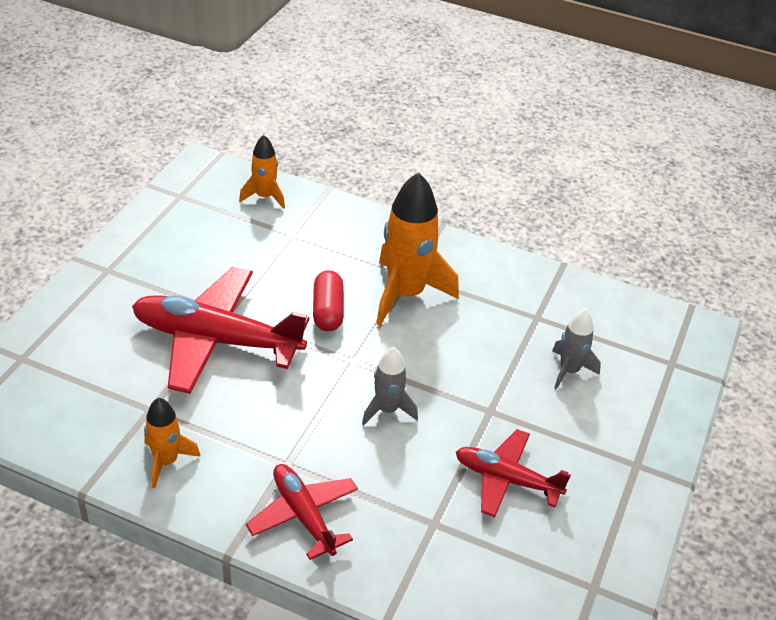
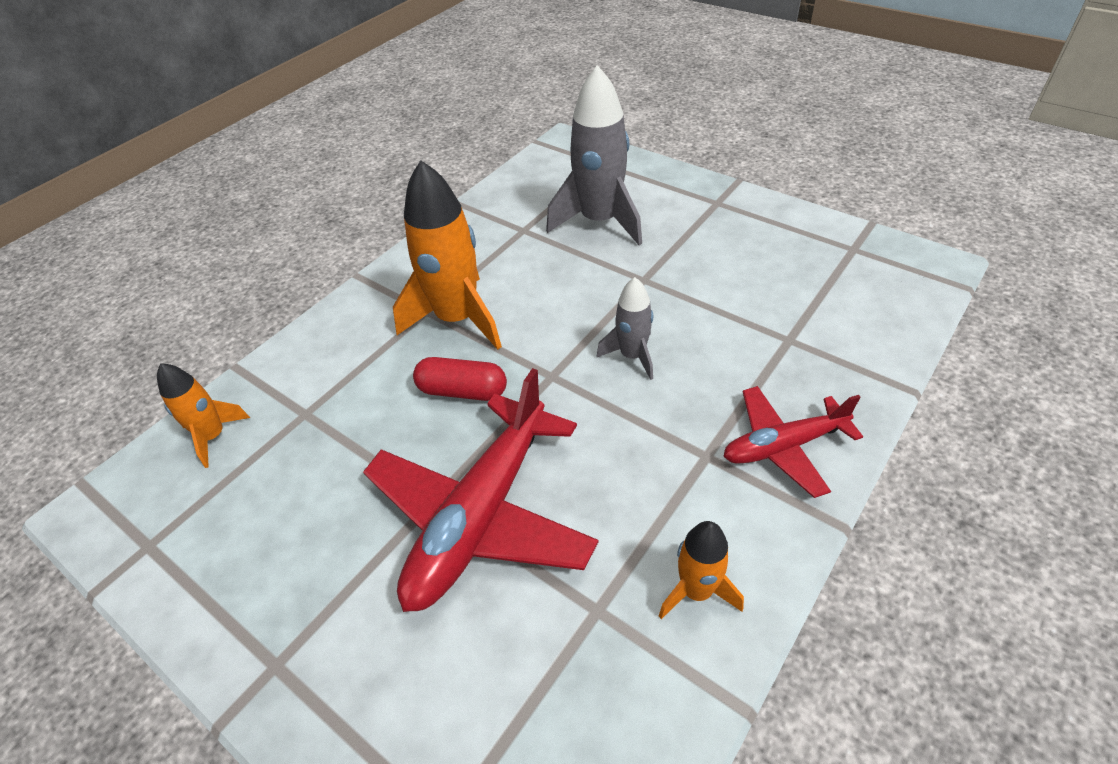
camera: 70 degrees left, 5 degrees up
(506, 479) = (733, 281): red plane -> none
(569, 371) = (600, 221): grey rocket -> grey rocket, size x1.85

